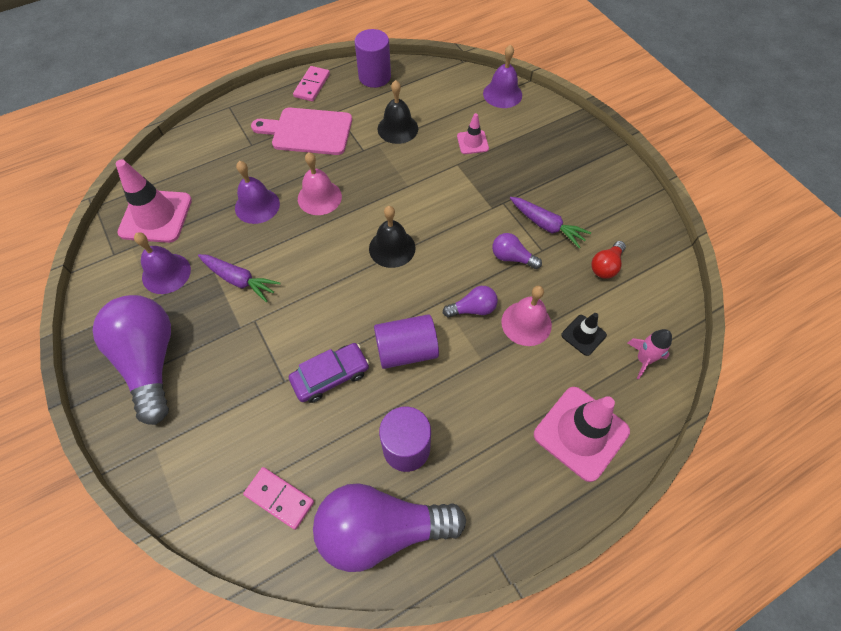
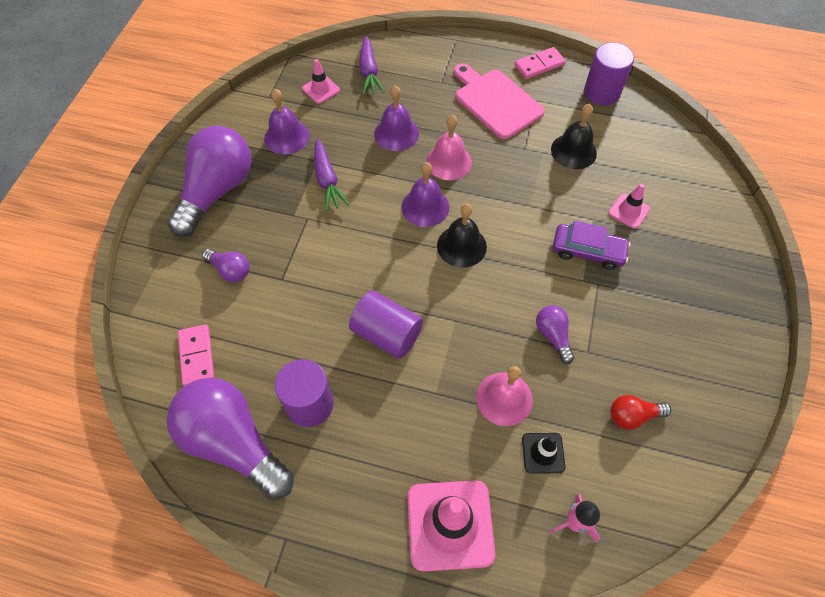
camera: 45 degrees right, 0 degrees up
(156, 216) = (321, 89): pink traffic cone -> pink traffic cone, size x0.51
(330, 376) = (314, 304): purple car -> purple car (588, 251)
(473, 309) = (473, 348): purple light bulb -> purple light bulb (230, 270)
(502, 94) = (708, 188): purple bell -> purple bell (425, 207)
(546, 226) = (616, 335): purple carrot -> purple carrot (369, 72)

